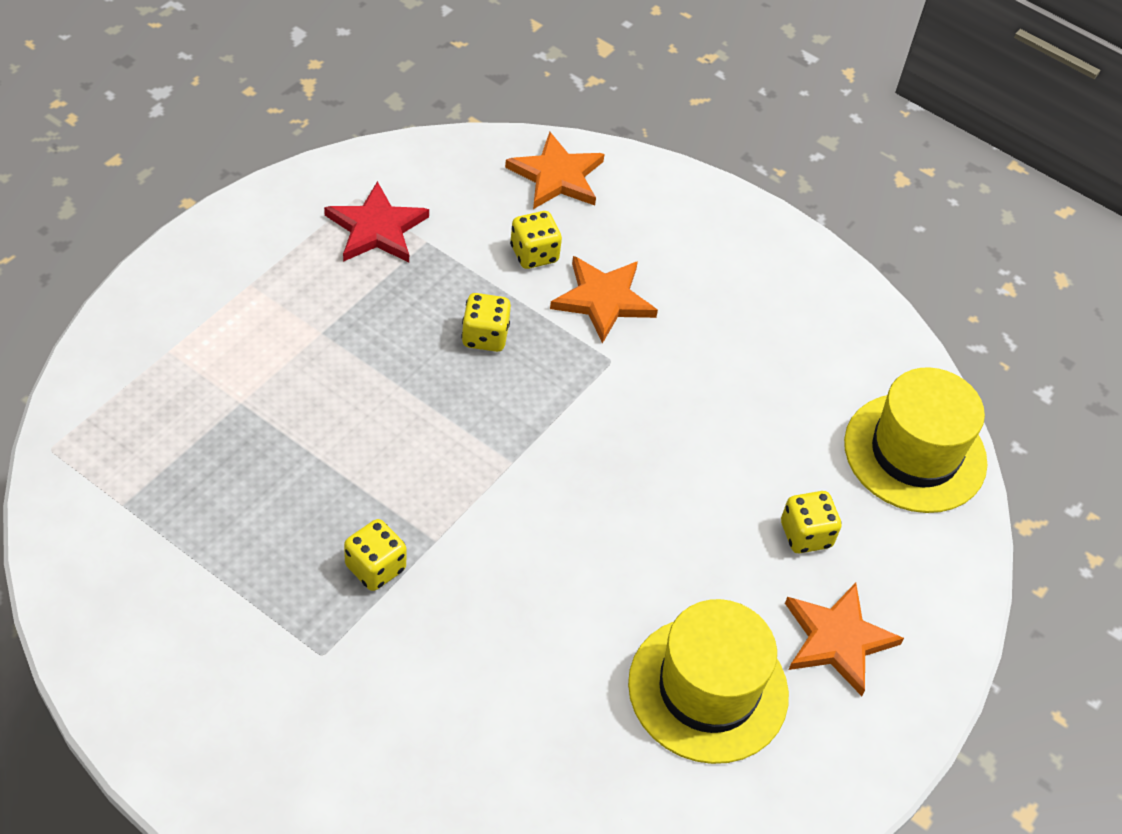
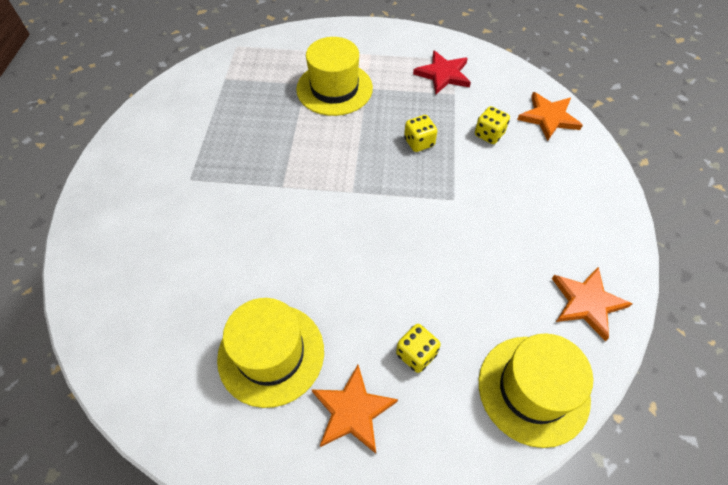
camera: 65 degrees right, 5 degrees up
(286, 371) = (334, 88): none -> yellow hat
(375, 568) = (250, 172): yellow dice -> none
(603, 300) = (489, 176): orange star -> orange star (587, 303)

